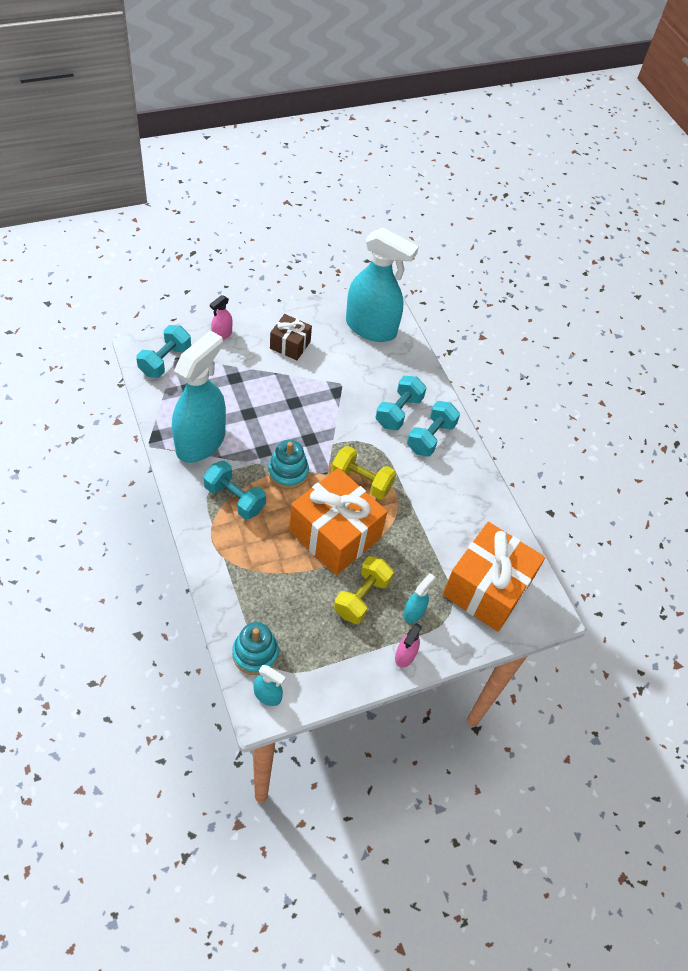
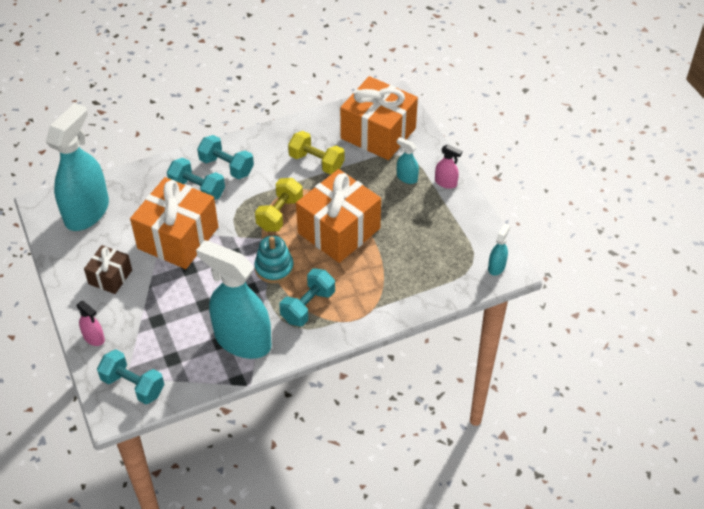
camera: 85 degrees left, 5 degrees down
(255, 653) = (462, 278): turquoise stacking toy -> none
(334, 395) = (178, 238): none -> orange gift
(362, 597) = (398, 210): yellow dumbbell -> yellow dumbbell (316, 162)

